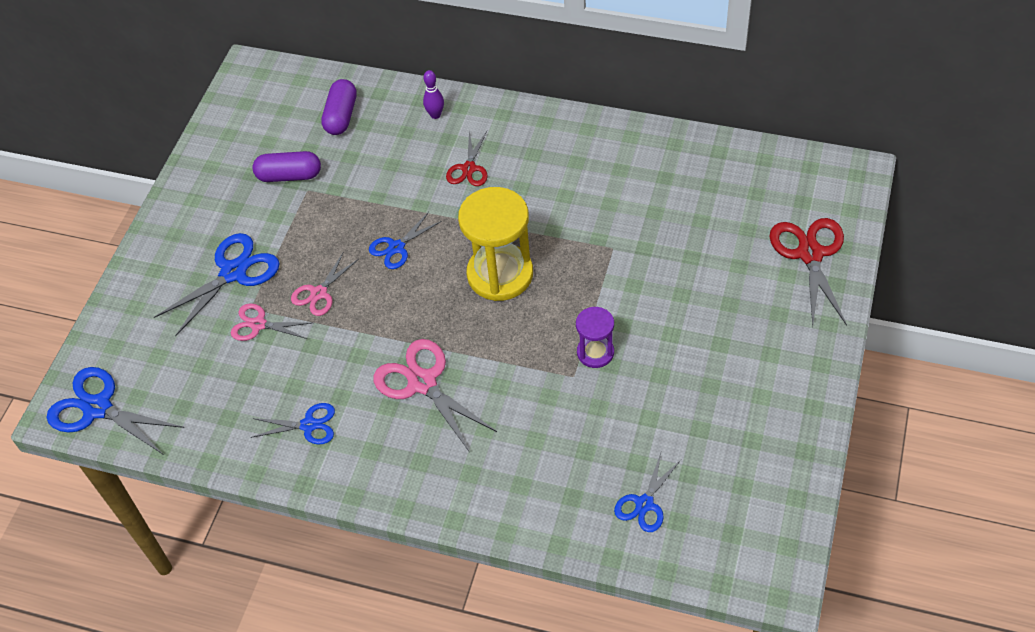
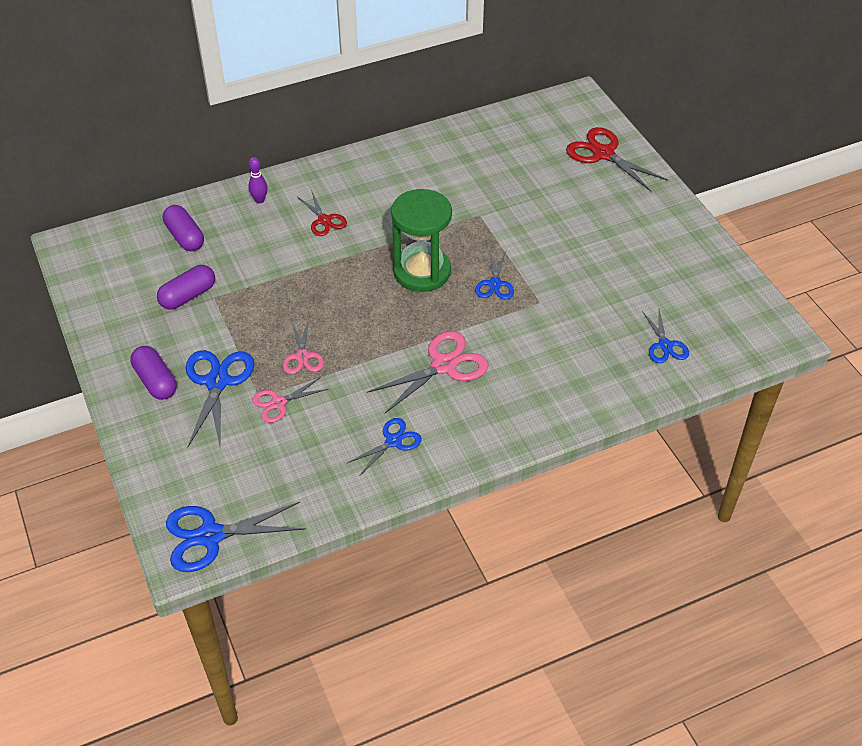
camera: 45 degrees left, 5 degrees down
(191, 241) = (156, 381): none -> purple capsule
(396, 247) = (328, 296): blue scissors -> blue scissors (494, 284)
(422, 382) = (444, 366): pink scissors -> pink scissors turned 135 degrees clockwise
(500, 274) = (422, 271): yellow hourglass -> green hourglass
(595, 352) = (538, 280): purple hourglass -> none

